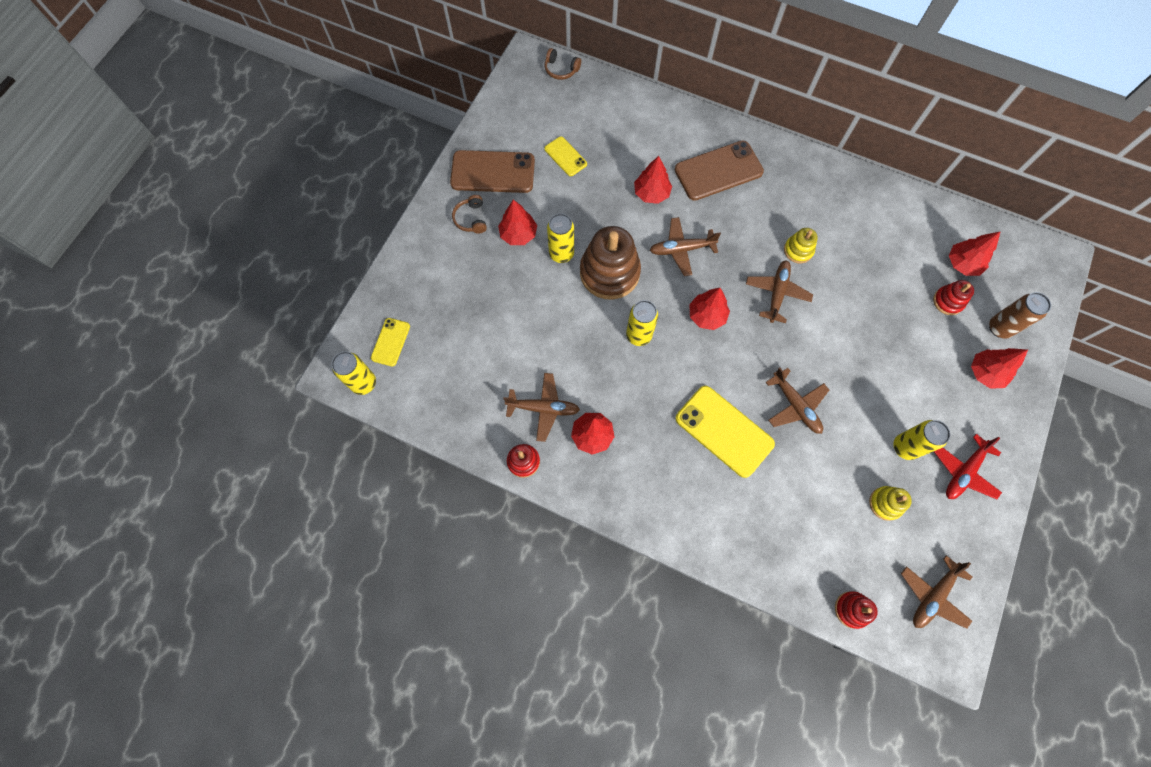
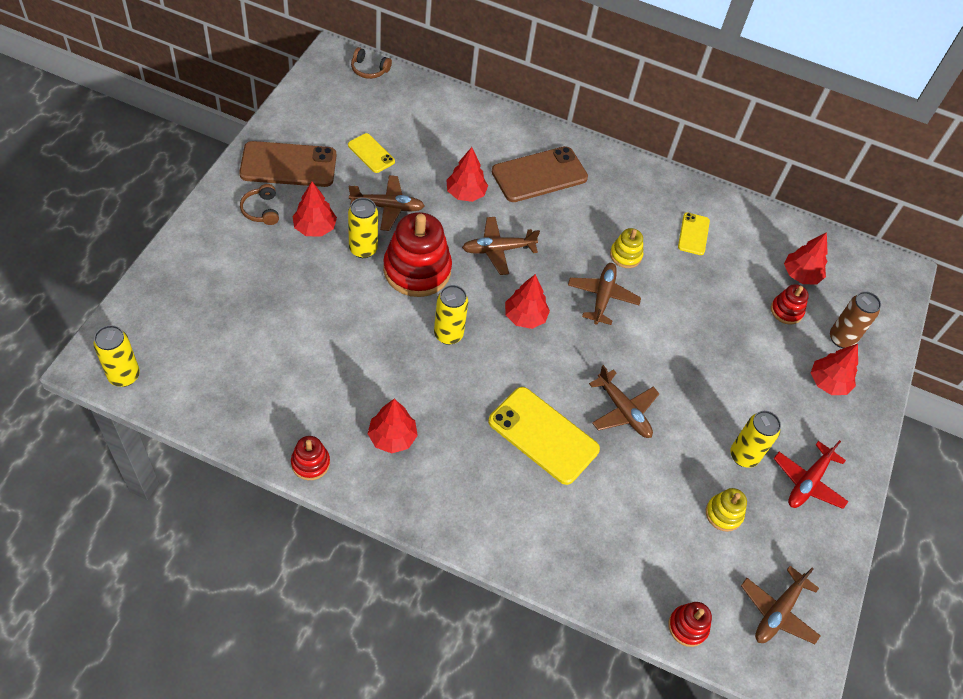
camera: 10 degrees left, 15 degrees down
(390, 342) = (159, 333): yellow phone -> yellow phone (693, 234)
(543, 408) = (336, 407): brown plane -> brown plane (387, 207)
(609, 272) = (417, 270): brown stacking toy -> red stacking toy

